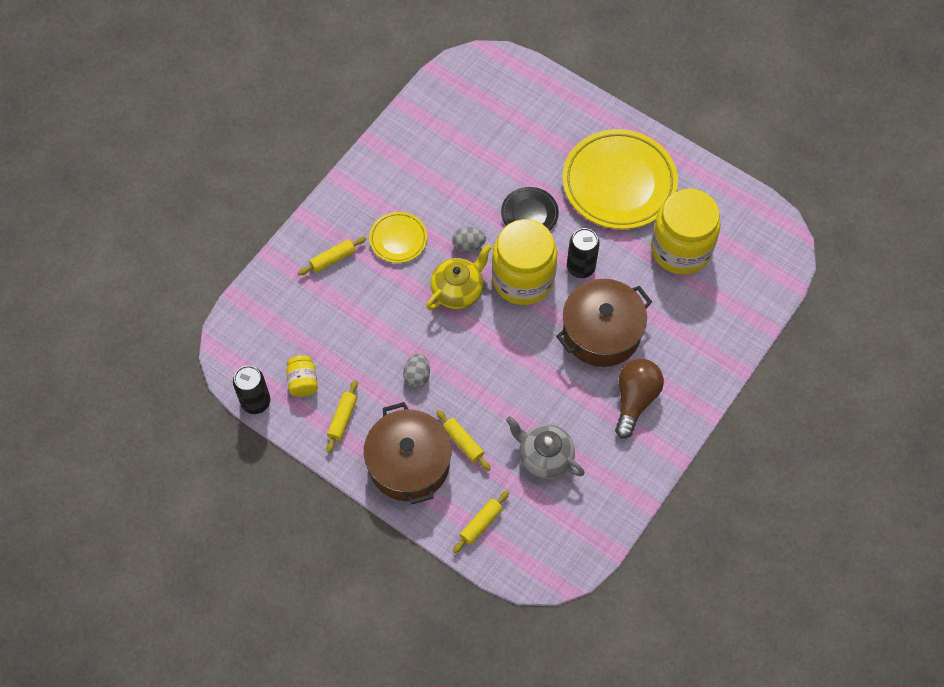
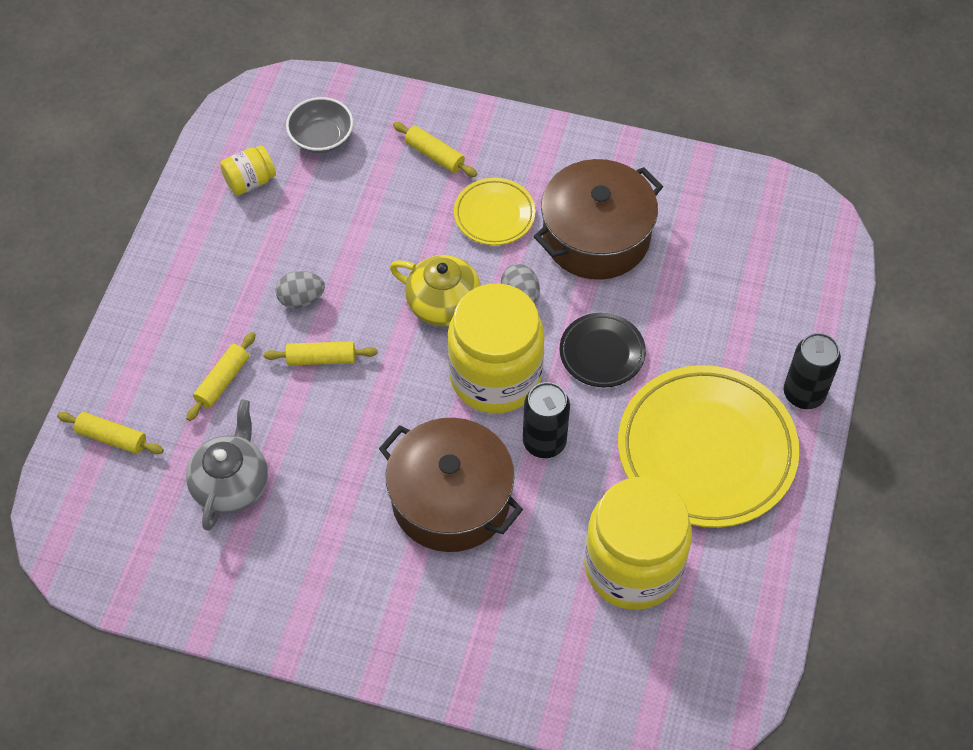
camera: 70 degrees right, 5 degrees down
(256, 402) = (206, 143): black can -> black can (803, 394)
(285, 325) = (321, 138): none -> grey bowl
(342, 418) = (213, 238): yellow rolling pin -> yellow rolling pin (321, 358)
(409, 463) = (173, 329): brown pot -> brown pot (596, 236)
(635, 400) = (359, 574): brown light bulb -> none

